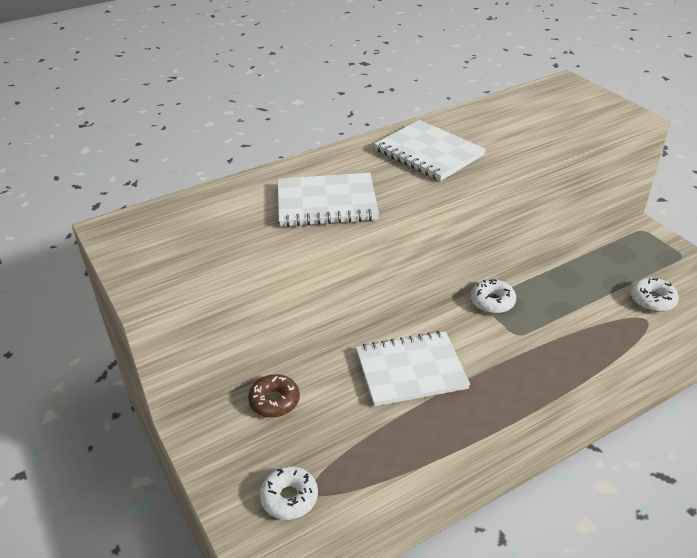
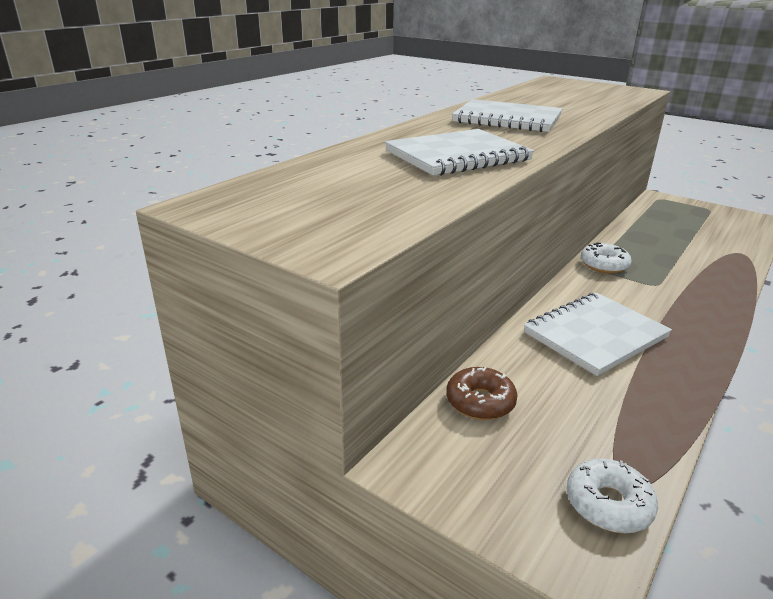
camera: 25 degrees left, 10 degrees down
(652, 300) = (727, 240): white donut -> none

